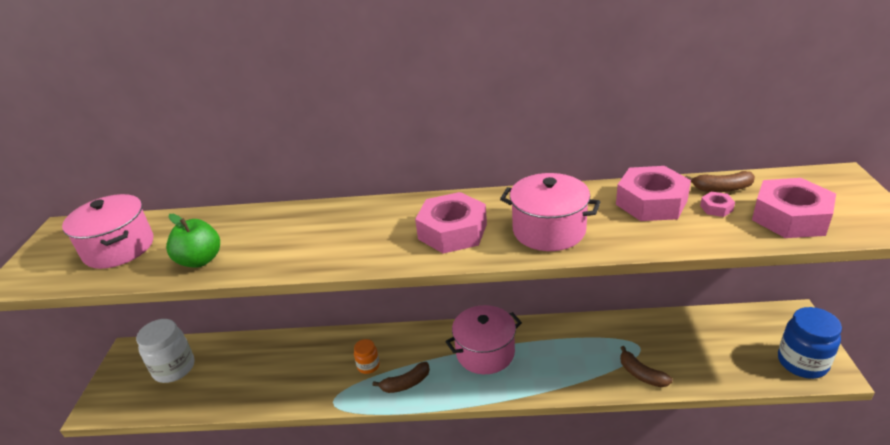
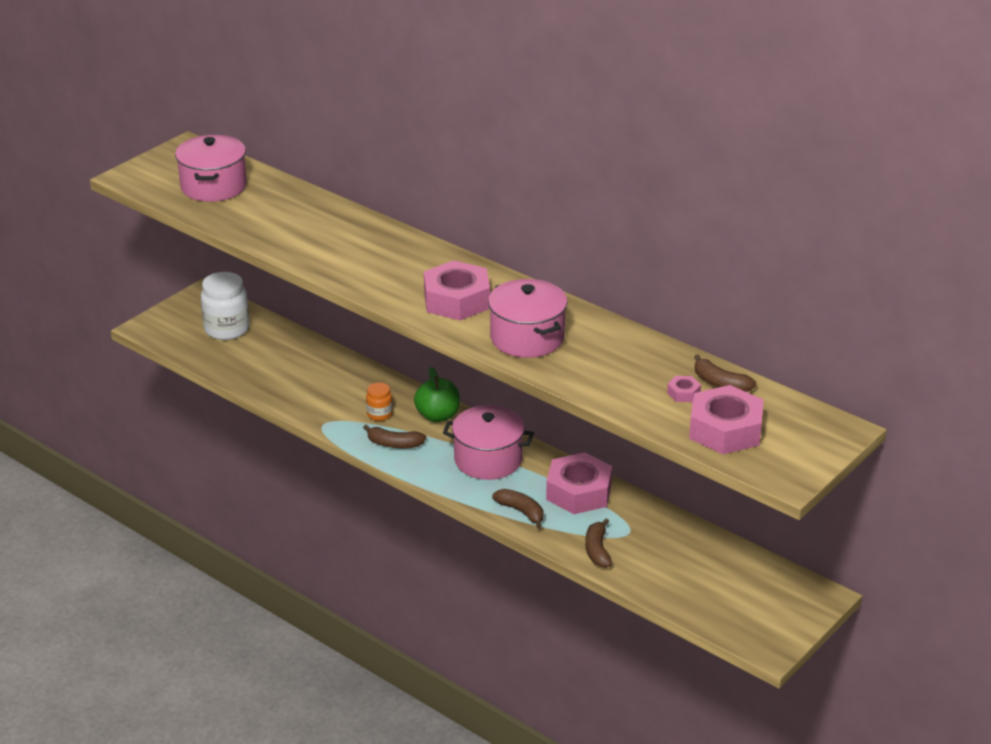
camera: 35 degrees right, 0 degrees up
(200, 260) = (258, 226): green apple -> green apple (437, 416)
(557, 378) = (521, 512): none -> brown banana
(651, 202) = (642, 362): pink nut -> pink nut (579, 492)
(802, 362) = (755, 626): blue jar -> none

